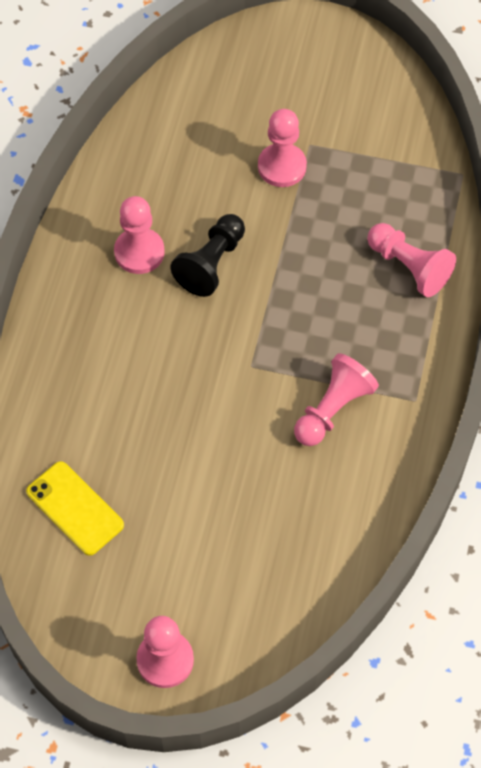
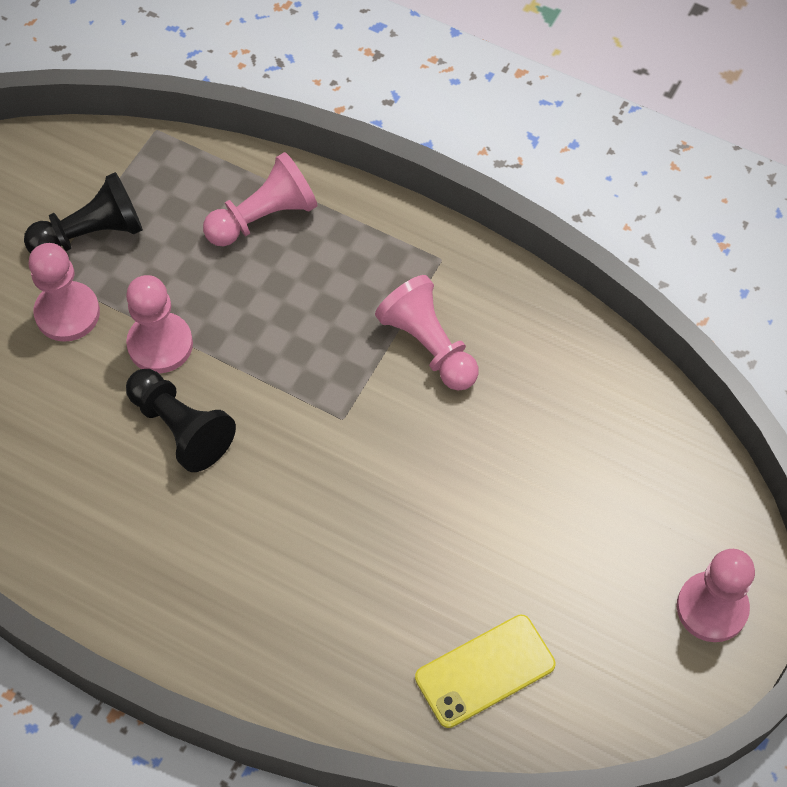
camera: 75 degrees left, 0 degrees up
(139, 252) = (132, 509): pink pawn -> pink pawn (160, 344)
(353, 160) = (91, 234): none -> black pawn

